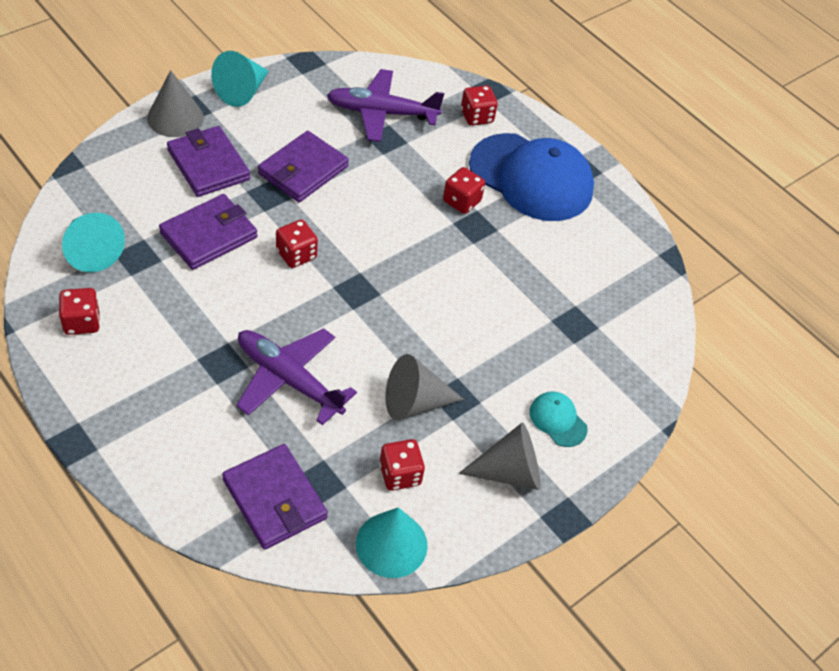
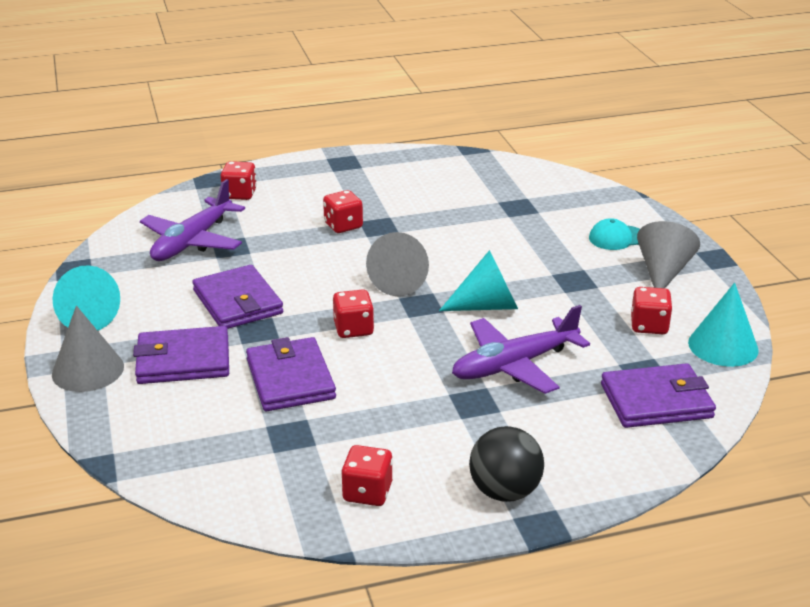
camera: 60 degrees left, 20 degrees down
(91, 251) = (260, 468): turquoise cone -> turquoise cone (487, 306)
(108, 409) = (504, 491): none -> black ball
(414, 402) = (571, 301): grey cone -> grey cone (401, 281)
(531, 178) = (338, 186): blue cap -> none

